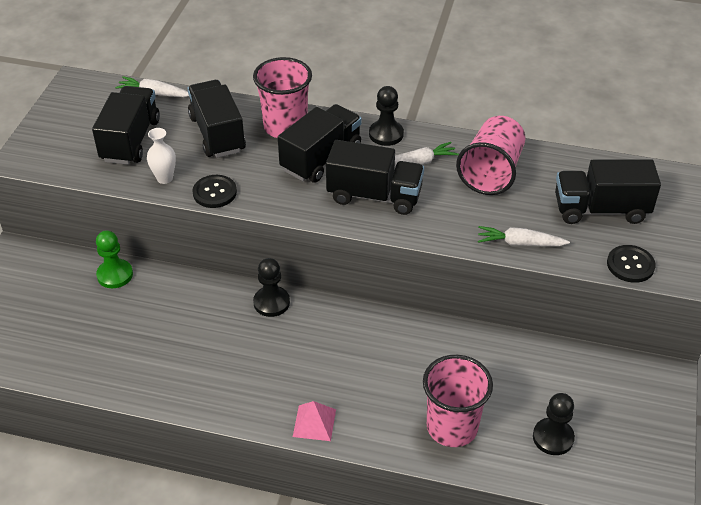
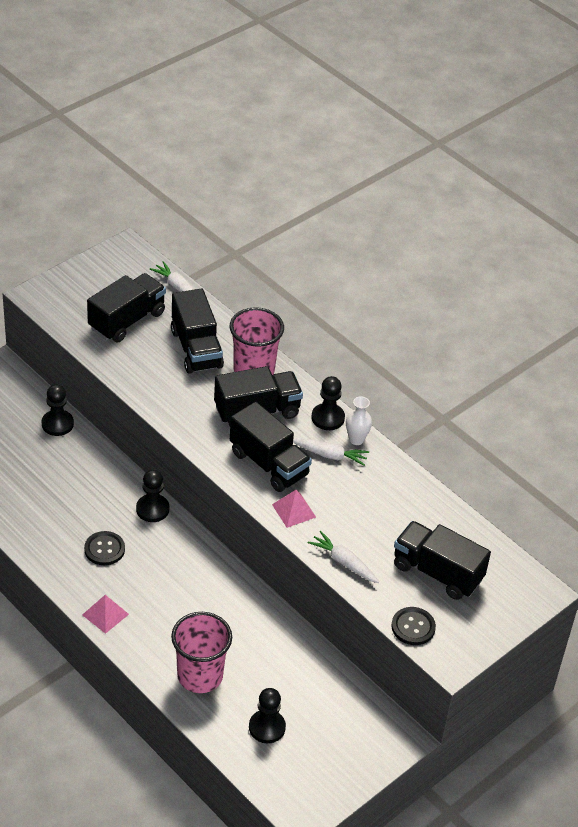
camera: 30 degrees right, 0 degrees up
(115, 275) = (57, 424): green pawn -> black pawn
(164, 178) = (125, 366): white vase -> white vase (356, 439)
(214, 192) = (152, 397): black button -> black button (104, 549)
(217, 134) = (196, 349): black truck -> black truck turned 150 degrees clockwise
(435, 223) = (294, 510): none -> pink pyramid
(491, 172) = (380, 495): pink cup -> none

